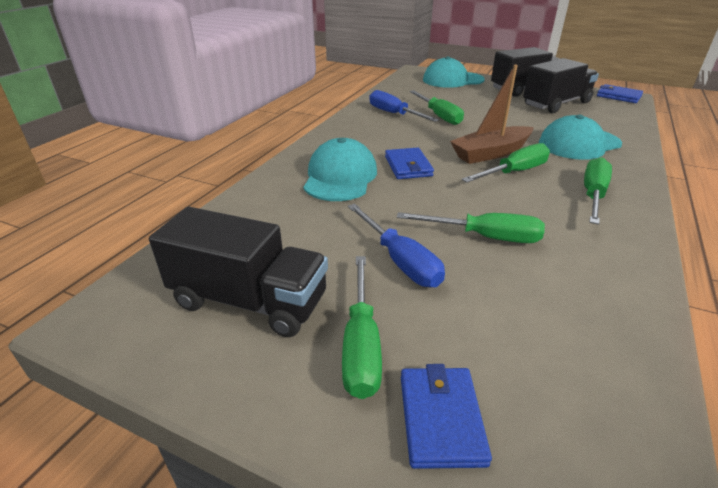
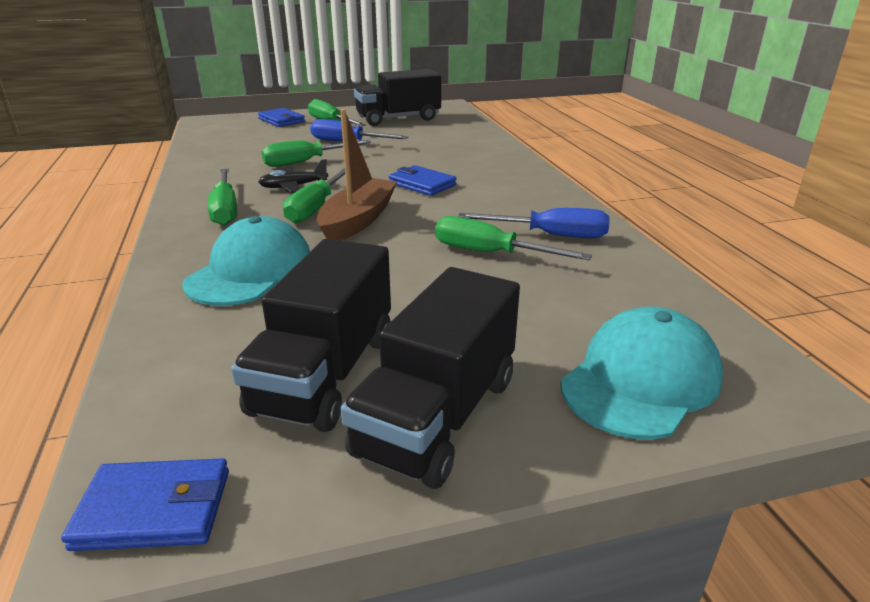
camera: 140 degrees right, 5 degrees down
(340, 177) = (460, 163): turquoise cap -> none
(520, 201) = (293, 187): none -> black plane

